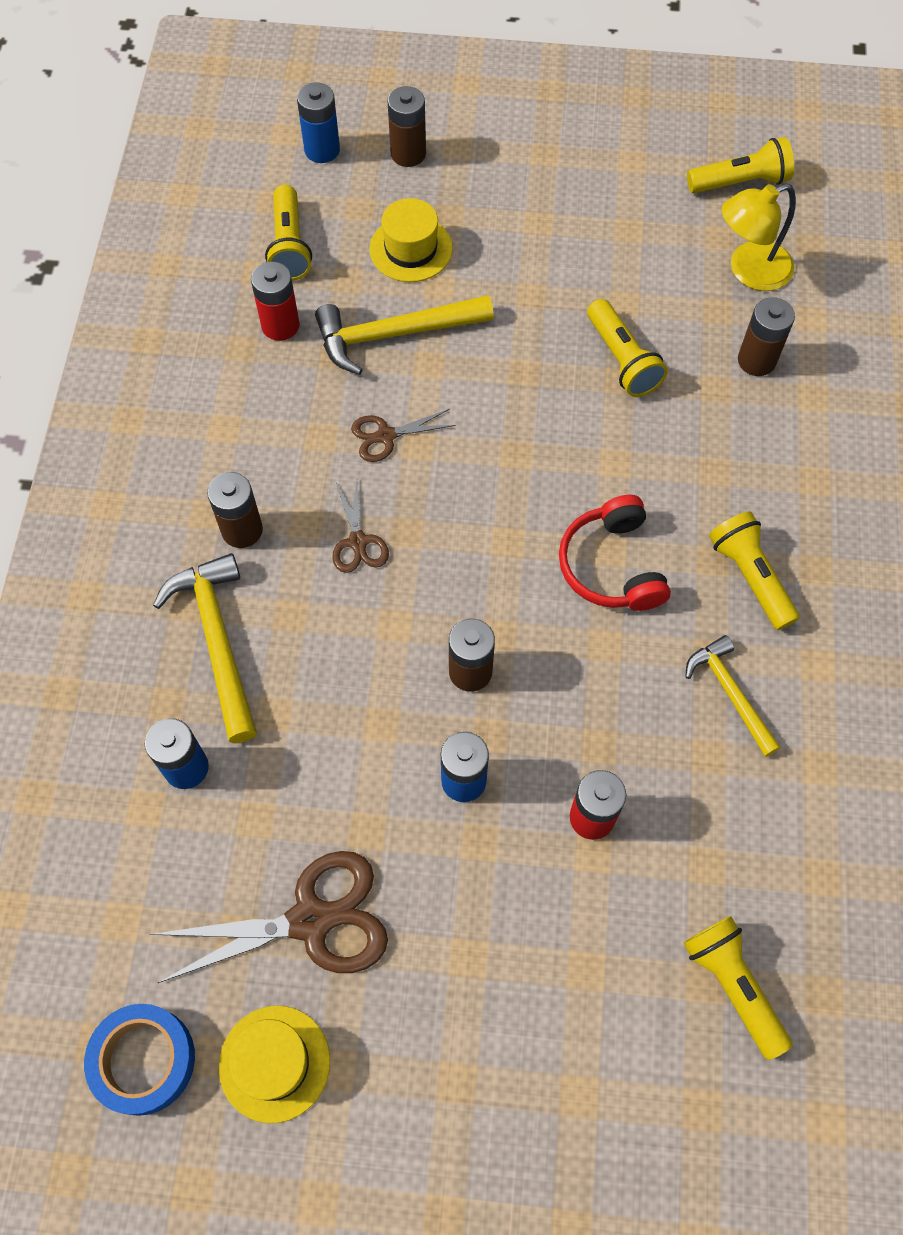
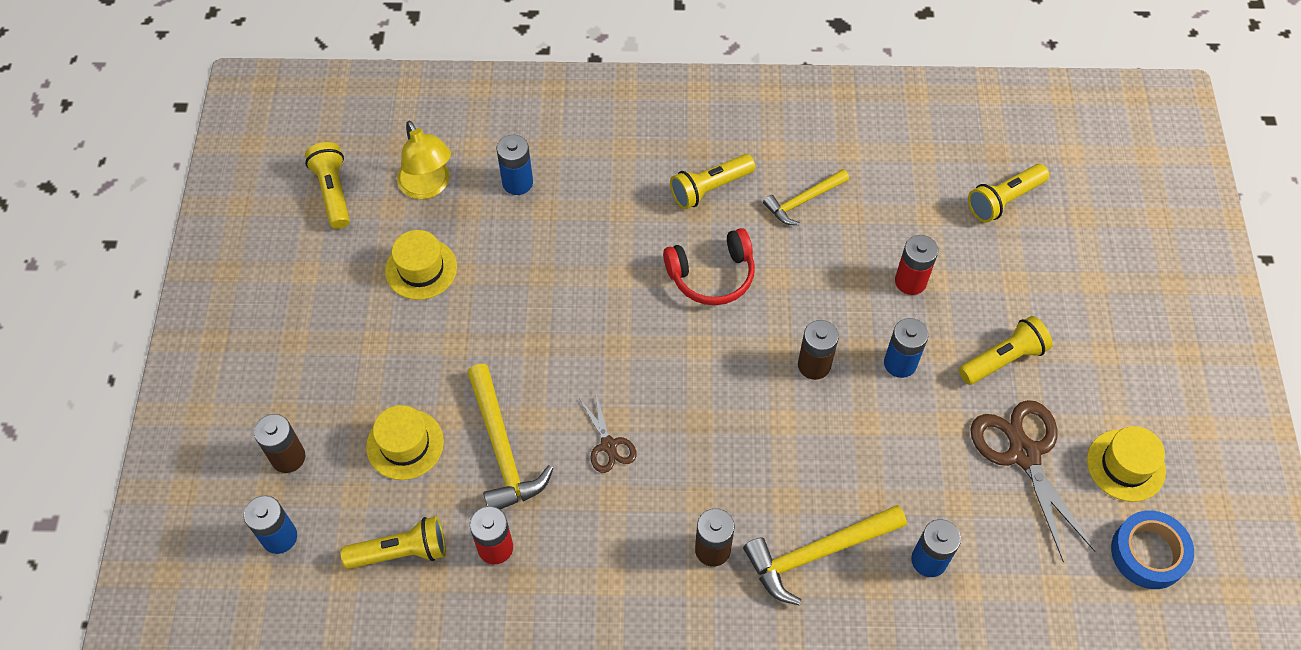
camera: 95 degrees left, 5 degrees down
(358, 542) = (713, 456): brown scissors -> none
(622, 360) = (521, 274): yellow flashlight -> yellow flashlight (1003, 359)
(632, 263) = (421, 269): none -> yellow hat
(756, 360) = (517, 182): brown battery -> blue battery

